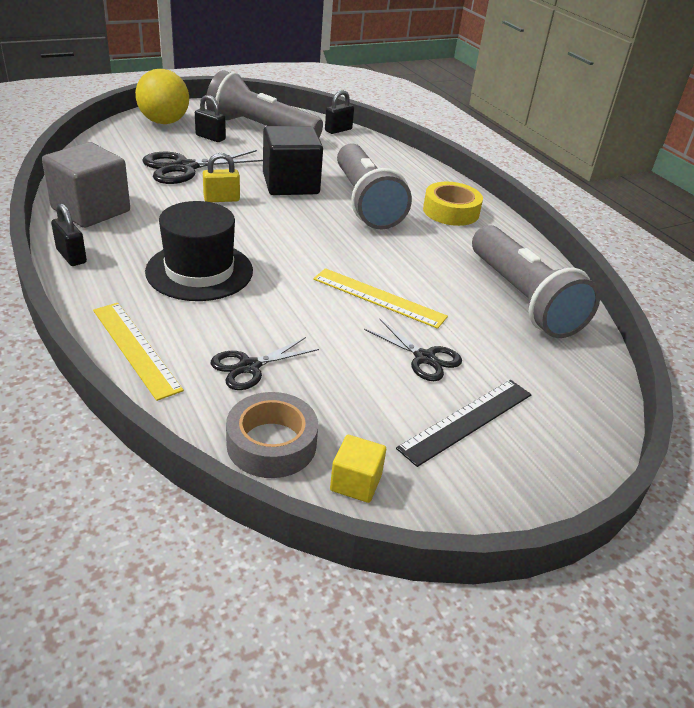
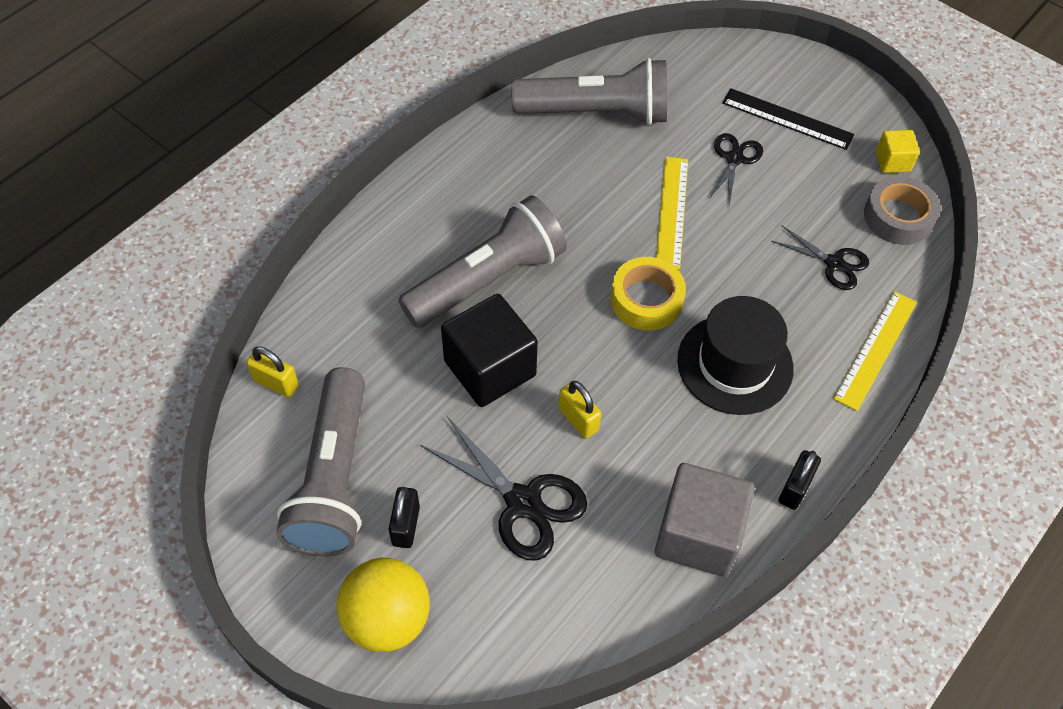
camera: 110 degrees left, 20 degrees up
(338, 130) = (276, 383): black padlock -> yellow padlock
(451, 211) = (455, 199): yellow tape -> yellow tape (646, 300)
(522, 299) = (596, 113): grey flashlight -> grey flashlight turned 45 degrees clockwise

